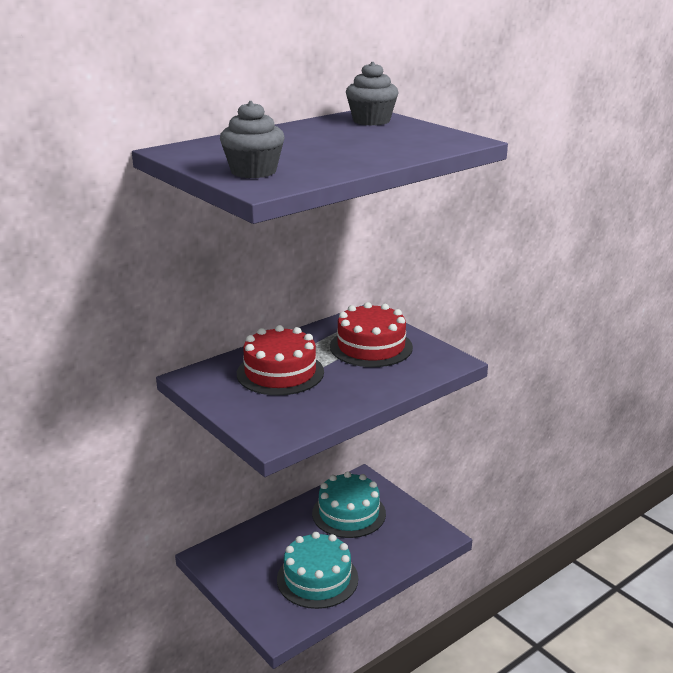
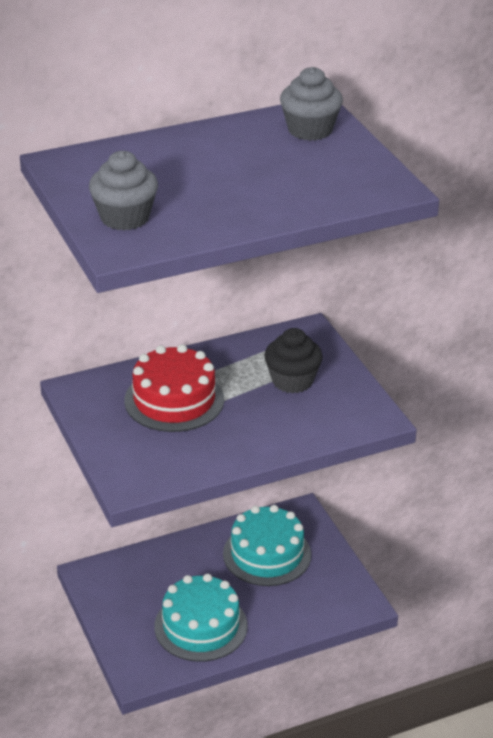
camera: 15 degrees right, 10 degrees up
(371, 347) = (292, 381): red cake -> black cupcake

